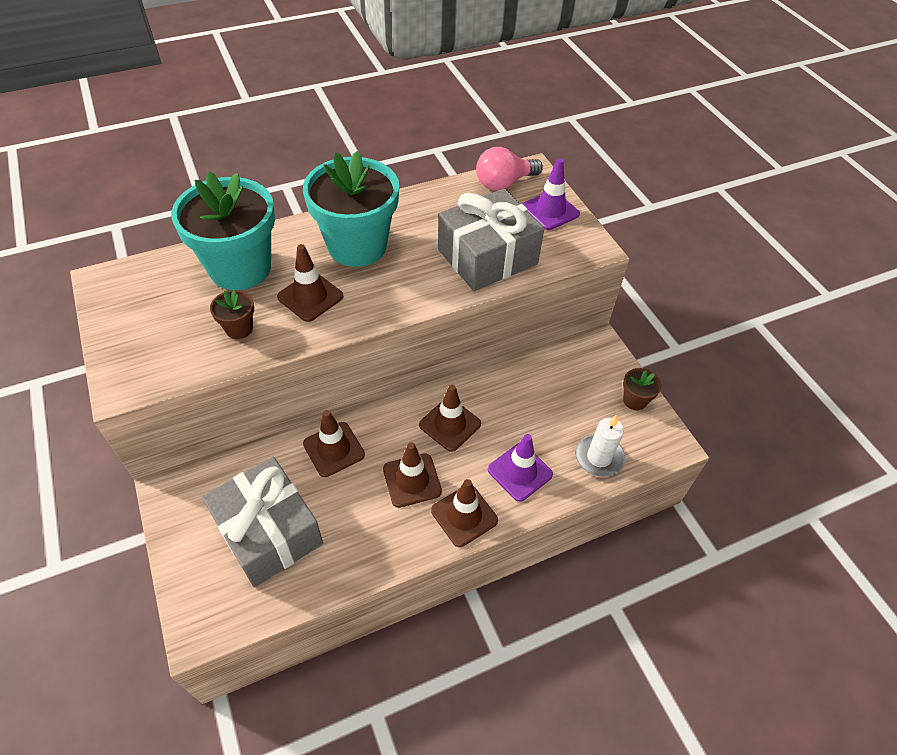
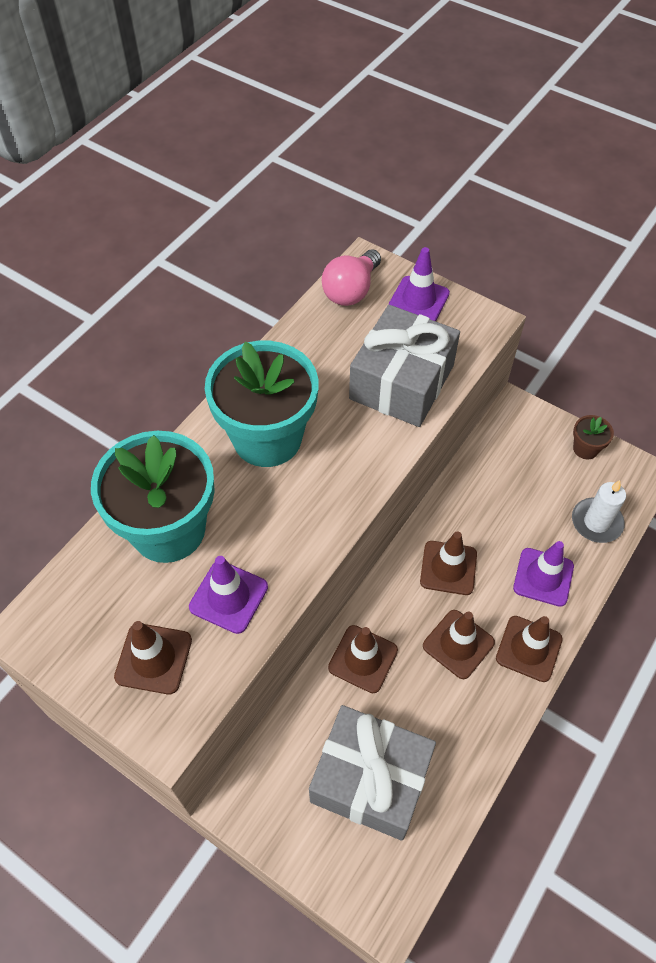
camera: 30 degrees left, 5 degrees up
(239, 328) = (228, 597): brown flower pot -> purple traffic cone
(310, 297) = (269, 521): brown traffic cone -> brown traffic cone (153, 658)

